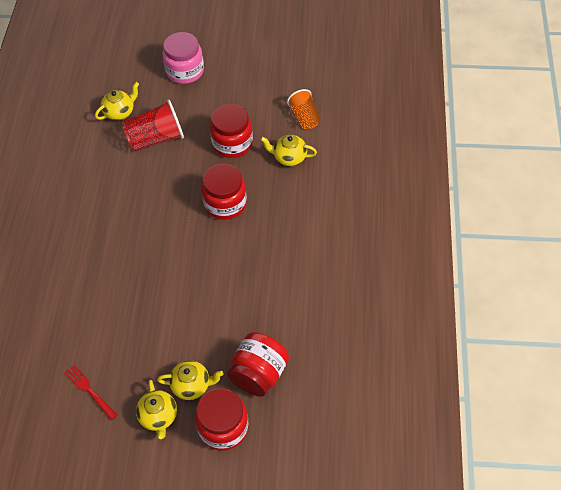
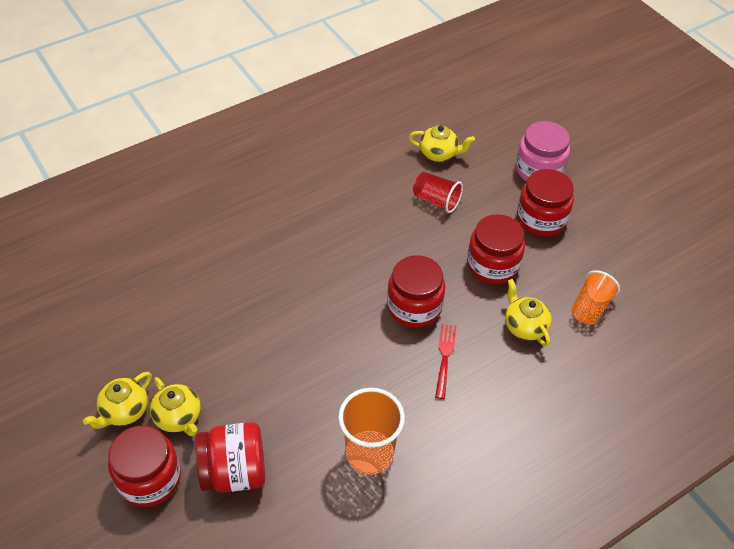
camera: 50 degrees right, 5 degrees down
(89, 390) = (115, 334): red fork -> red fork (445, 357)
(156, 139) = (436, 200): red cup -> red cup, size x0.66
(222, 96) = (541, 219): none -> red jar
(306, 292) = (369, 454): none -> orange cup

